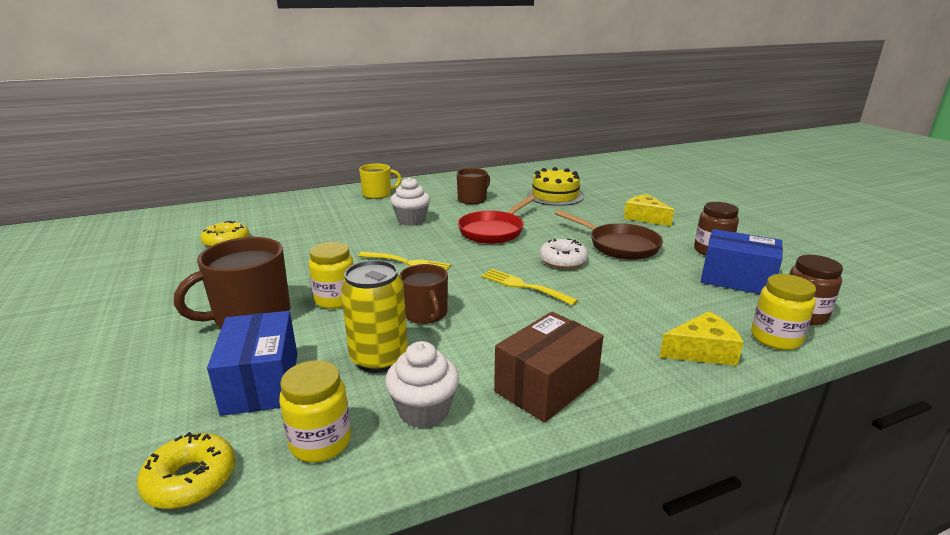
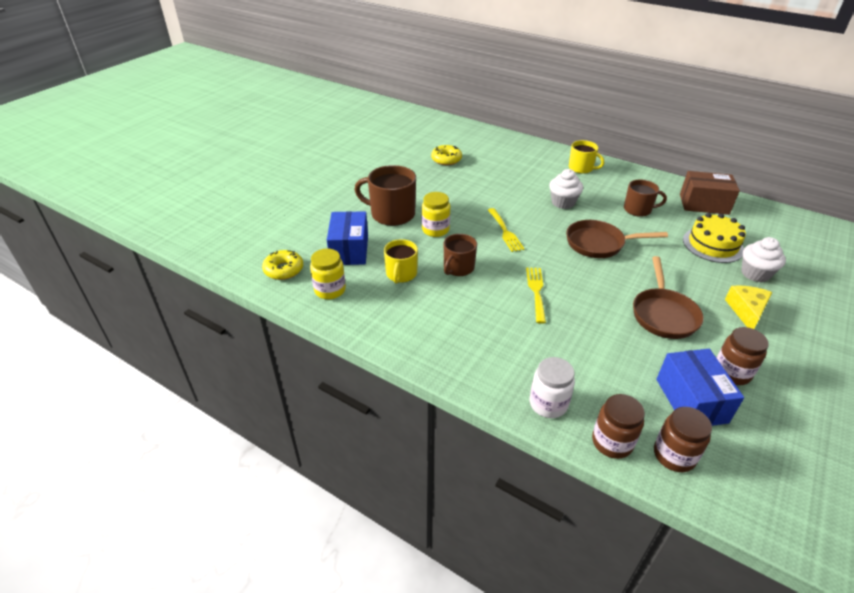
camera: 55 degrees right, 15 degrees up
(261, 382) = (349, 250): blue box -> blue box turned 45 degrees counterclockwise
(379, 359) = (401, 274): yellow can -> yellow mug
(424, 411) = (377, 310): white cupcake -> white cupcake (755, 273)
(493, 231) = (598, 244): red pan -> brown pan
(546, 386) = (438, 344): brown box -> brown box (704, 204)
(563, 261) = (596, 295): white donut -> none
(702, 351) = (548, 404): yellow cheese -> white jar
(775, 338) = (612, 442): yellow jar -> brown jar

